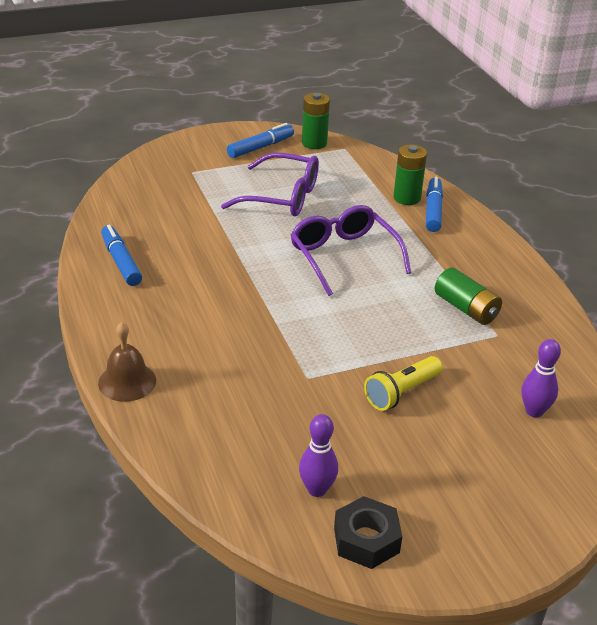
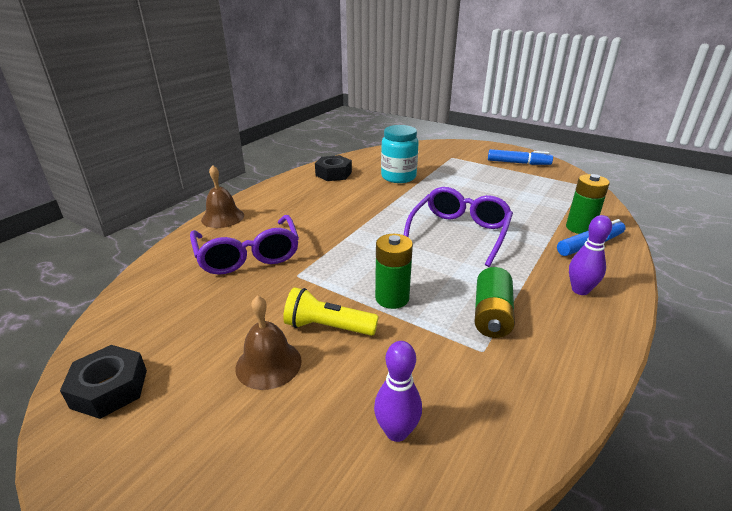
camera: 55 degrees right, 5 degrees down
(121, 262) = (333, 174): blue marker -> black nut
(191, 227) = (398, 177): none -> turquoise jar
(281, 197) = (482, 188): purple glasses -> purple glasses (248, 254)
(314, 143) = (562, 174): green battery -> green battery (392, 298)
(317, 489) = (162, 333): purple bowling pin -> purple bowling pin (580, 290)
(417, 441) = (268, 364): none -> brown bell

